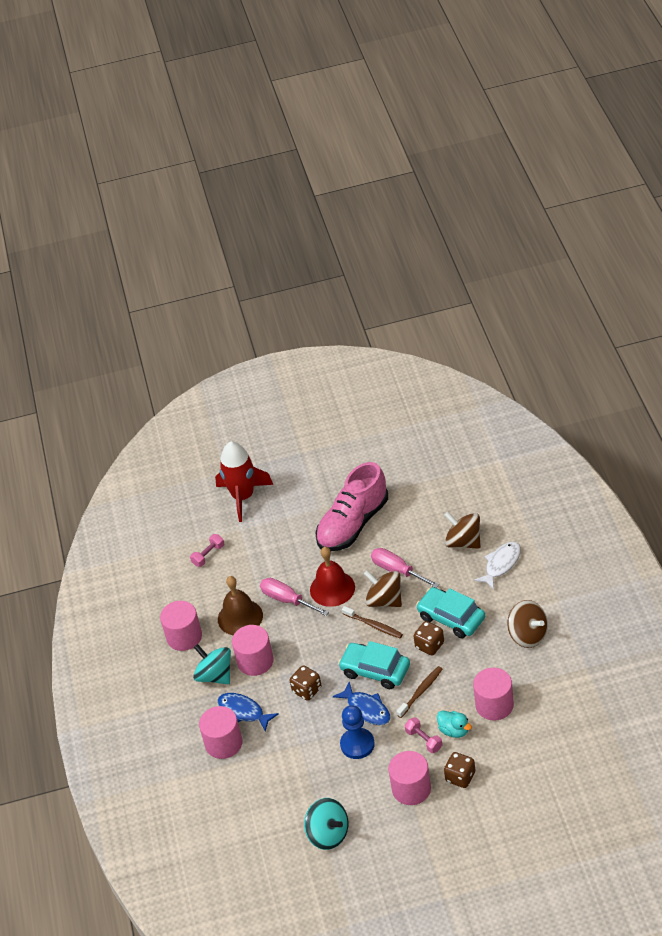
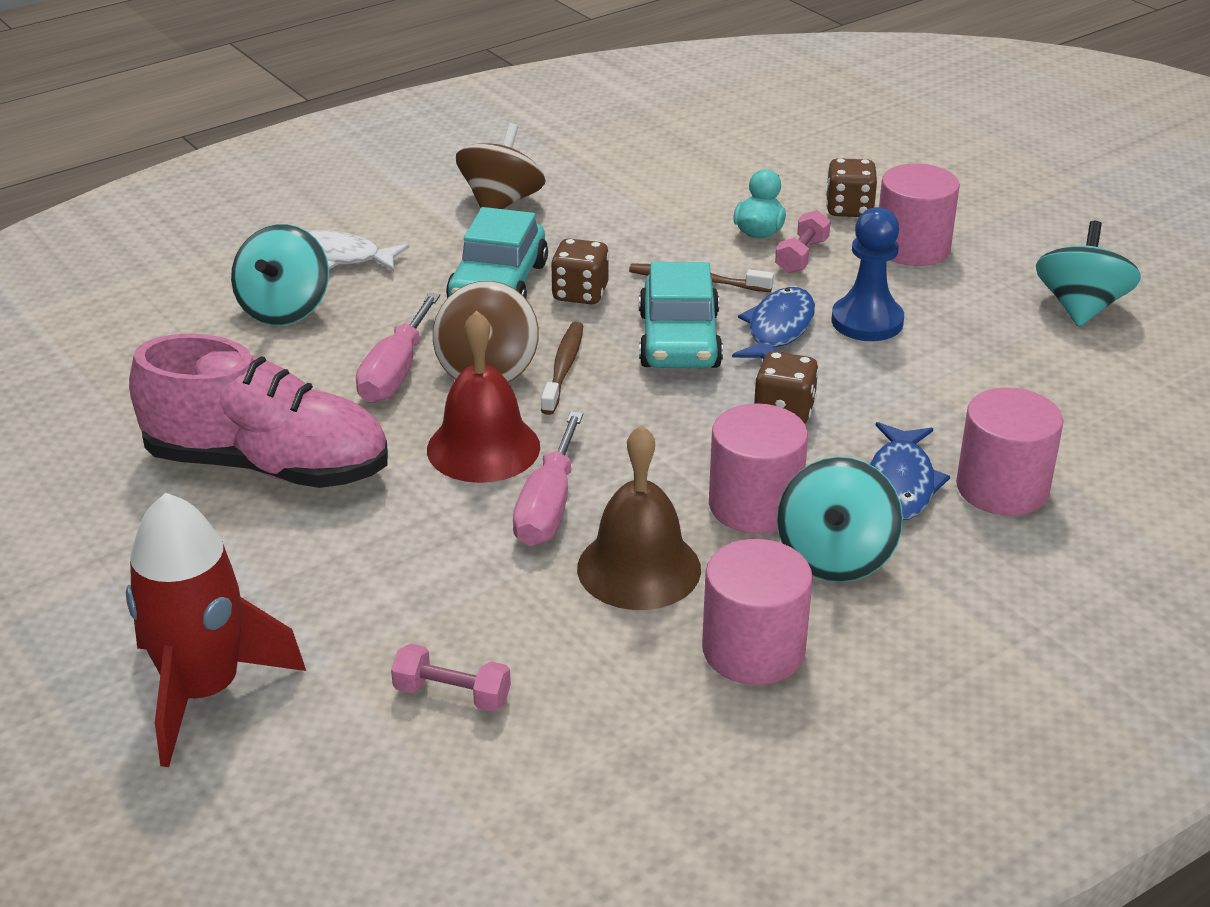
camera: 120 degrees left, 10 degrees down
(463, 542) = (284, 309): brown spinning top -> turquoise spinning top
(494, 705) = (677, 206): pink cylinder -> none

